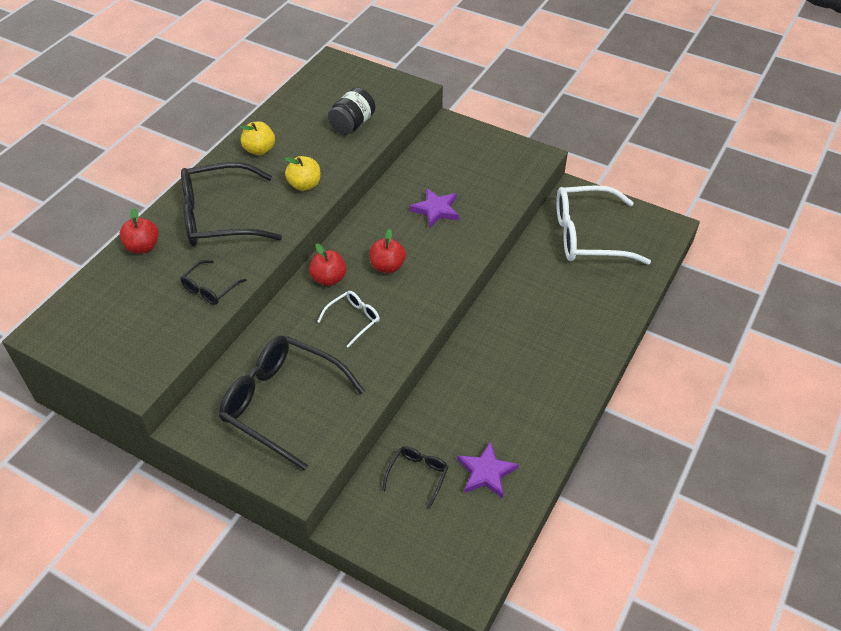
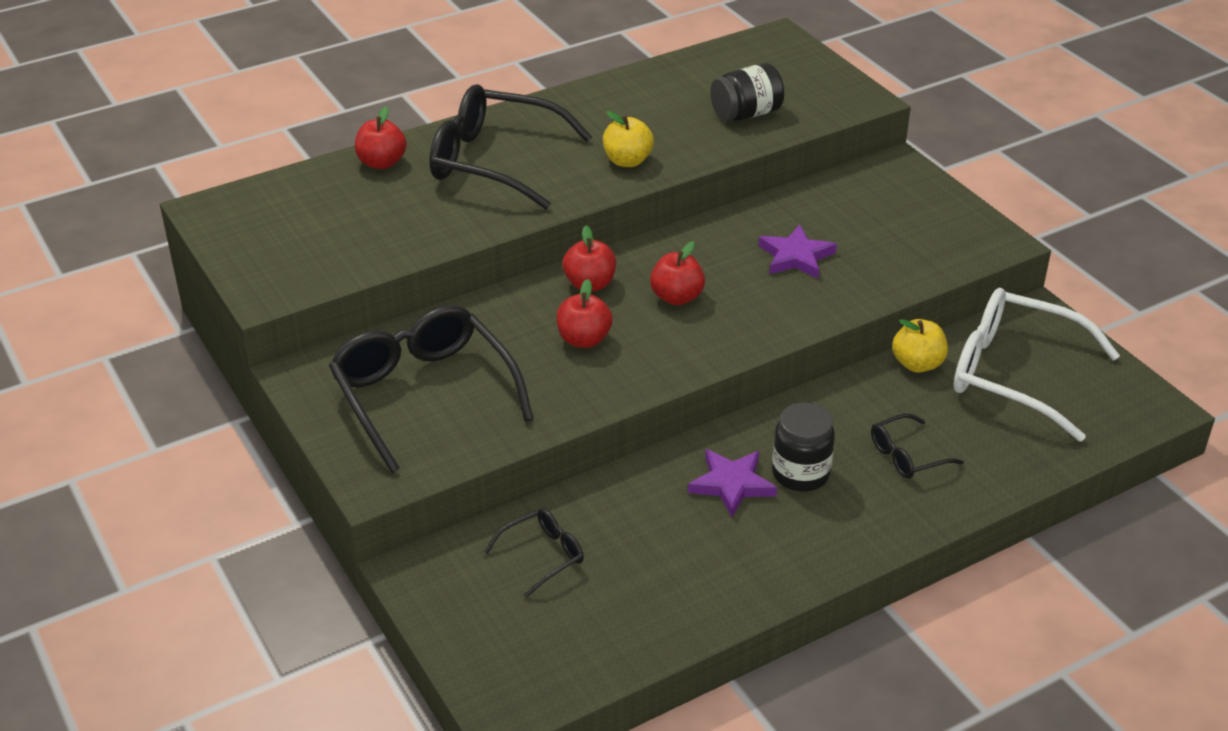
camera: 30 degrees right, 10 degrees down
(210, 288) = (422, 231): black glasses -> black glasses (907, 456)
(259, 150) = (603, 106): yellow apple -> yellow apple (917, 364)
(353, 320) = (584, 339): white glasses -> red apple
(486, 472) = (635, 591): purple star -> purple star (732, 484)
(522, 350) = (800, 473): none -> black jar

